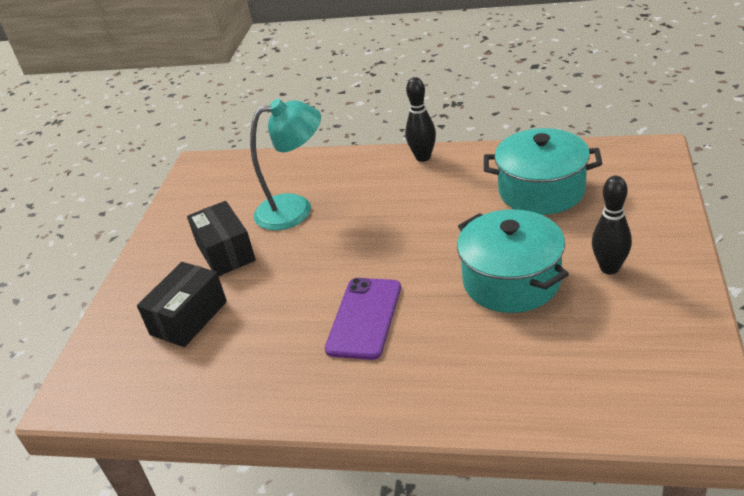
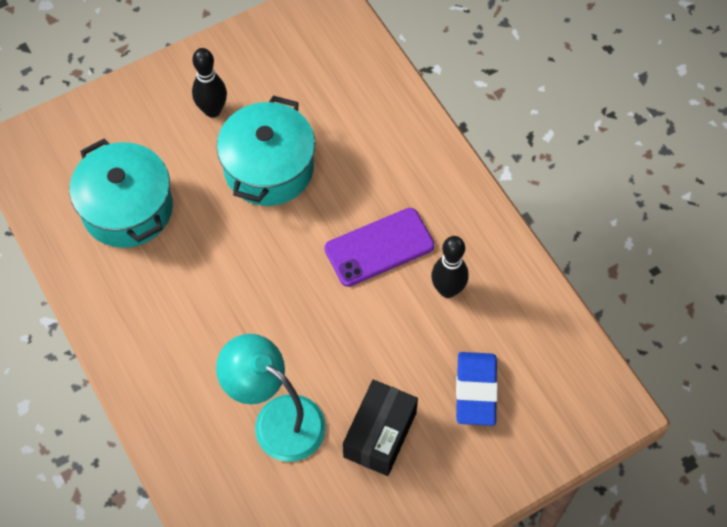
camera: 135 degrees left, 25 degrees up
(188, 318) = (476, 391): black box -> blue eraser
(423, 157) = (120, 351): black bowling pin -> black bowling pin (448, 290)

